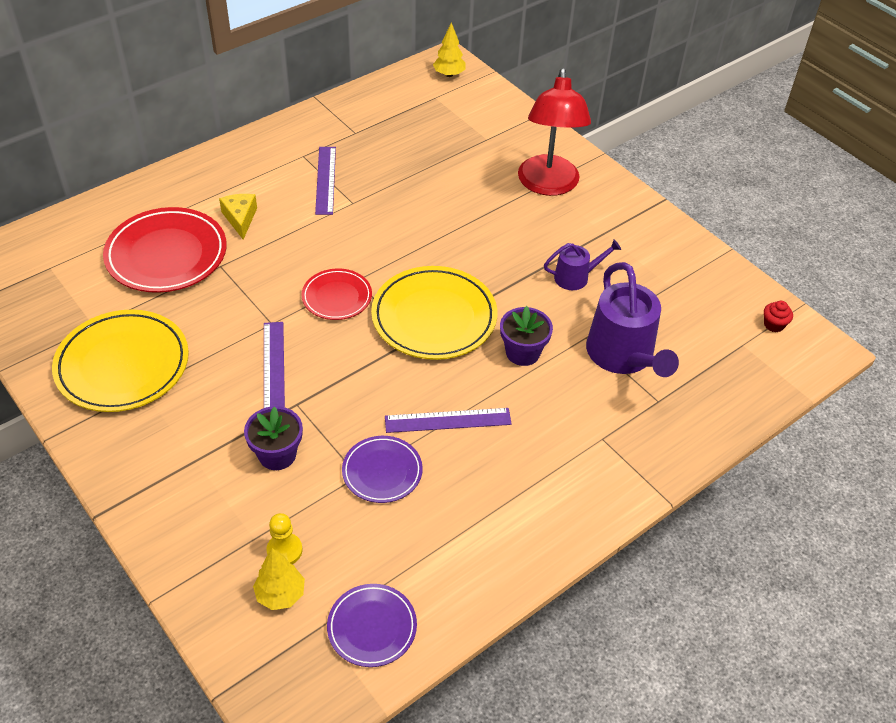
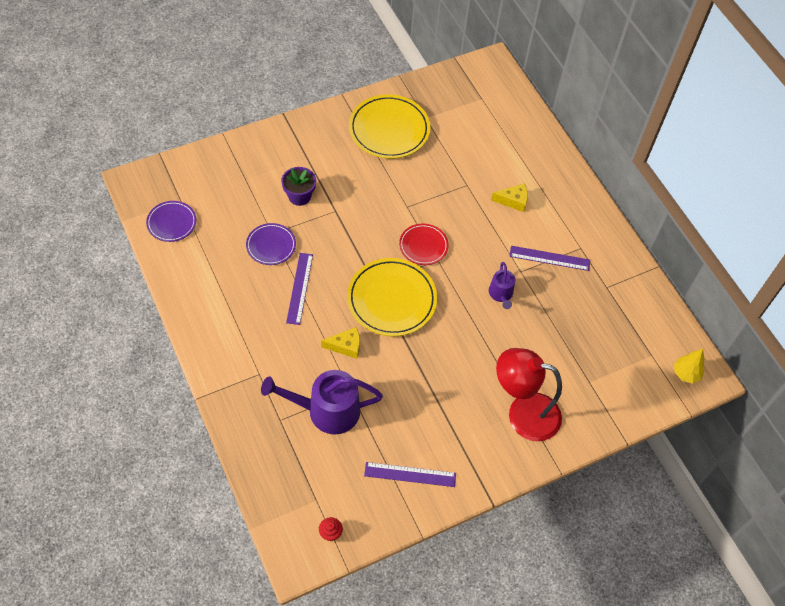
camera: 100 degrees right, 10 degrees up
(166, 255) = (483, 157): red plate -> none
(273, 367) = (368, 203): purple ruler -> purple ruler (410, 474)
(280, 594) = (206, 186): yellow tree -> none
(284, 550) = (233, 191): yellow pawn -> none
(522, 352) = (346, 346): purple flower pot -> yellow cheese
(575, 277) = (412, 402): purple watering can -> purple watering can (501, 294)

